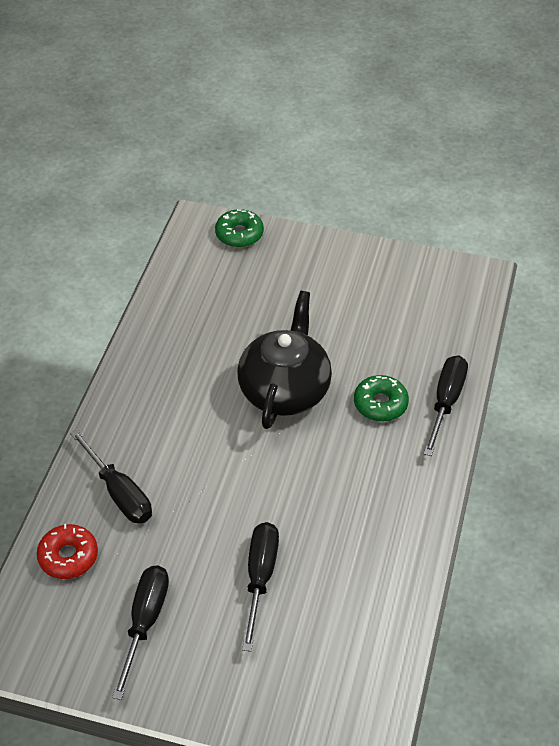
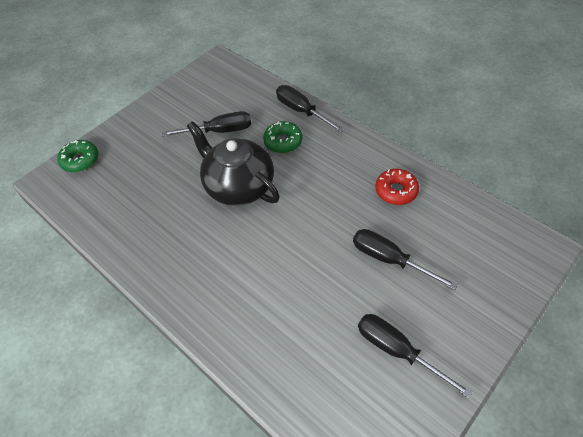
camera: 60 degrees left, 5 degrees up
(68, 556) = (309, 388): red donut -> red donut (396, 191)
(119, 493) = (267, 326): black screwdriver -> black screwdriver (220, 131)

